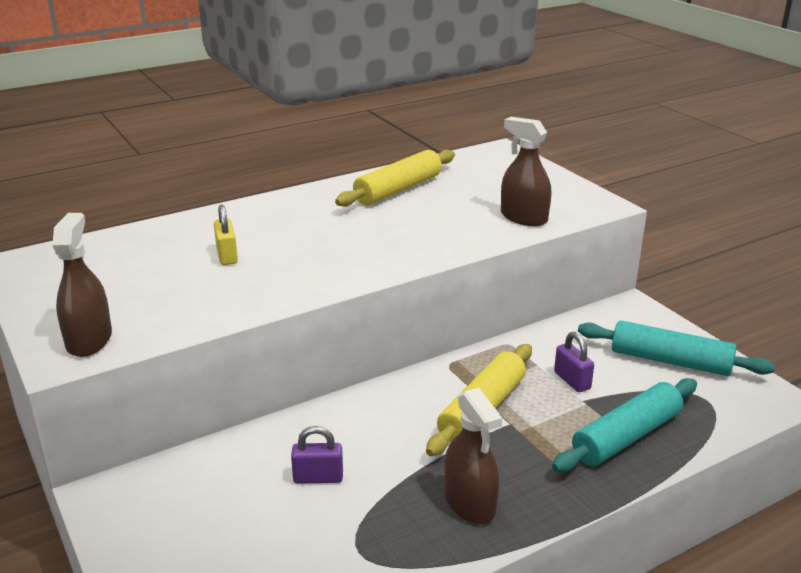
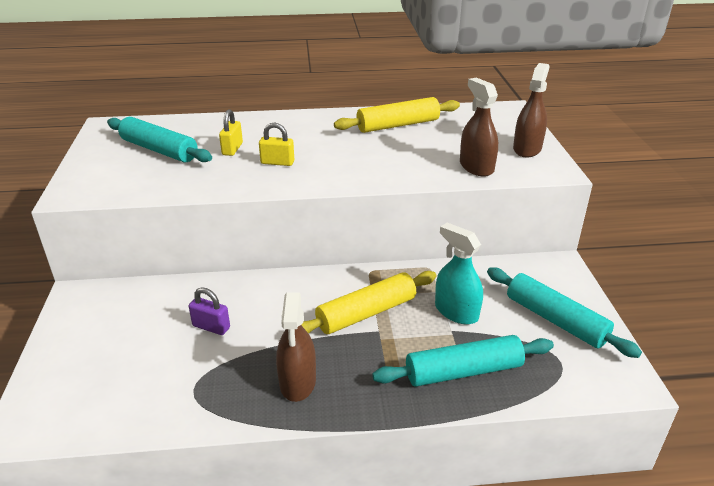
camera: 25 degrees right, 5 degrees up
(89, 340) = (95, 186): brown spray bottle -> brown spray bottle (527, 149)
(129, 277) = (159, 150): none -> turquoise rolling pin
(300, 259) = (277, 162): none -> yellow padlock
(572, 380) = (456, 312): purple padlock -> turquoise spray bottle

